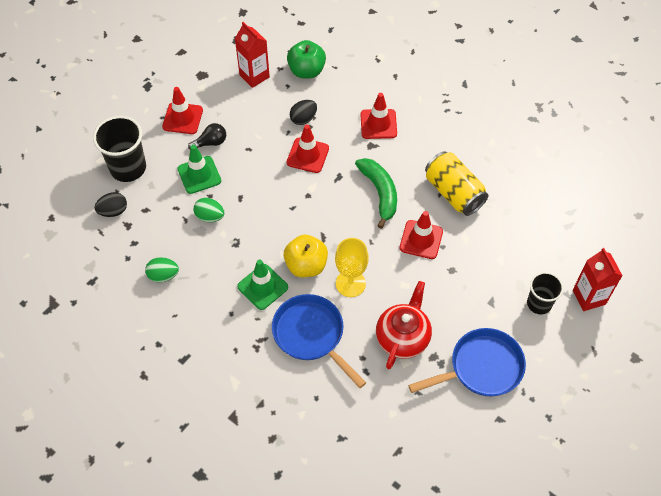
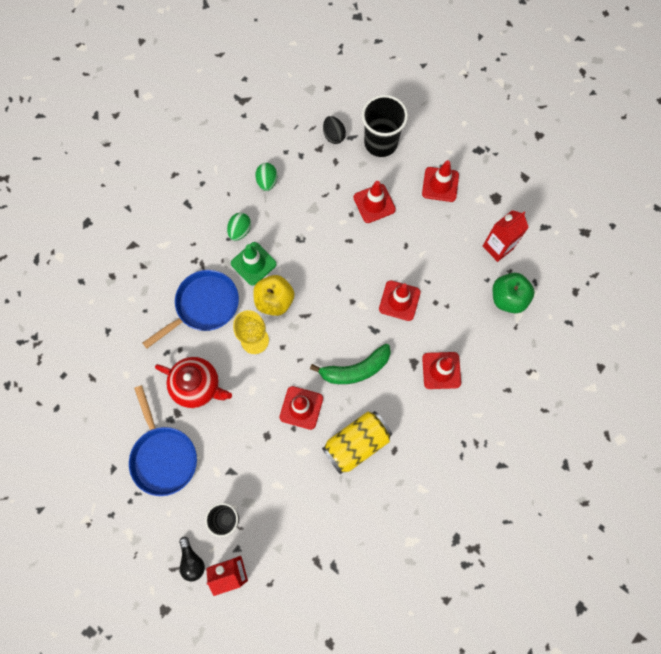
camera: 90 degrees right, 15 degrees up
(199, 175) = (374, 203): green traffic cone -> red traffic cone
(210, 216) = (328, 215): green egg -> green egg (240, 231)
(211, 142) = (412, 211): black light bulb -> black light bulb (192, 561)
(303, 119) = (444, 296): black egg -> none

